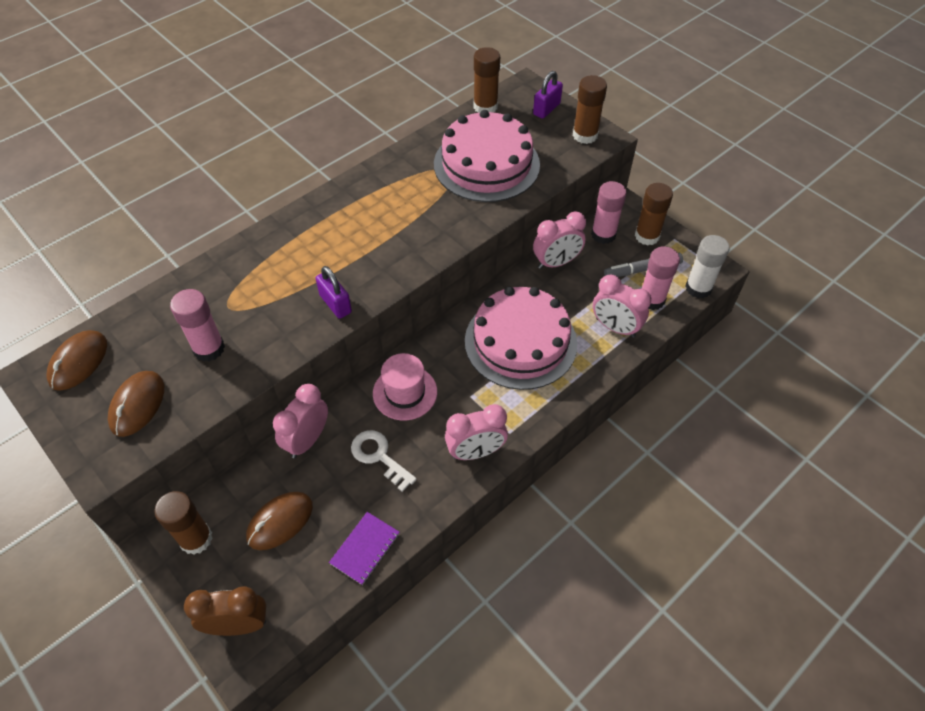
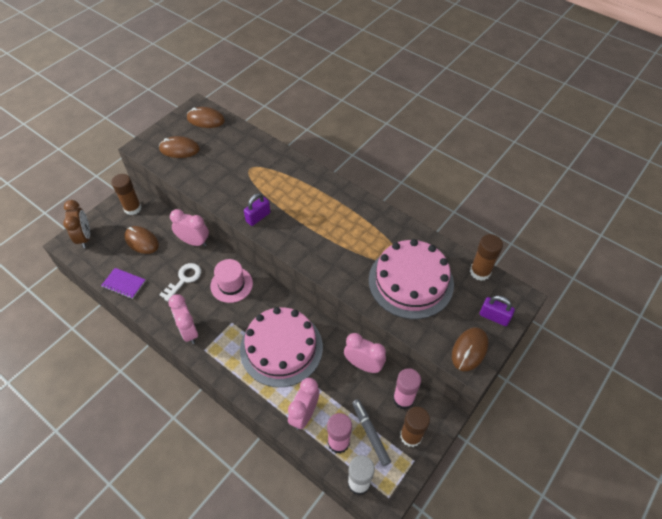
camera: 80 degrees right, 0 degrees up
(209, 348) = (218, 167): pink glue stick -> none
(556, 263) = (363, 365): pink clock -> pink clock turned 150 degrees clockwise
(585, 135) = (469, 350): brown glue stick -> brown mouse

